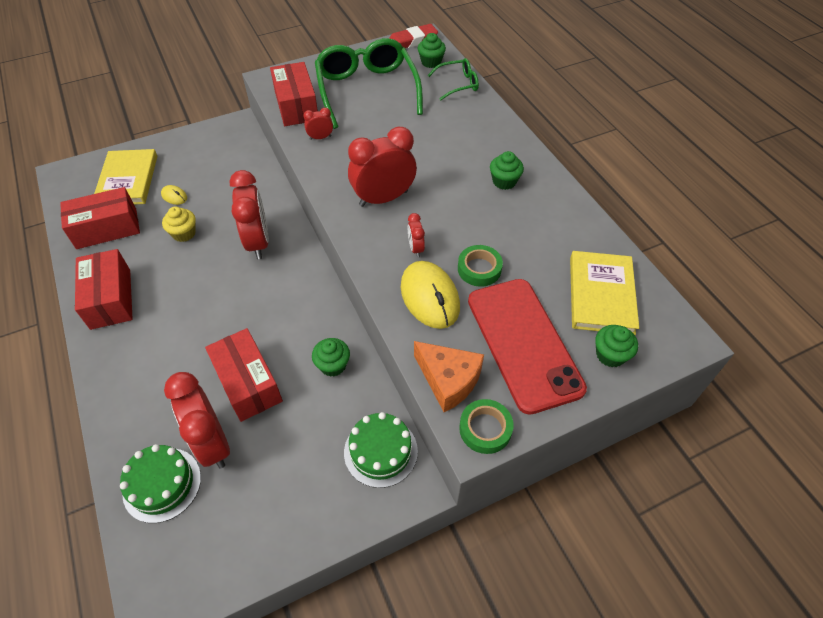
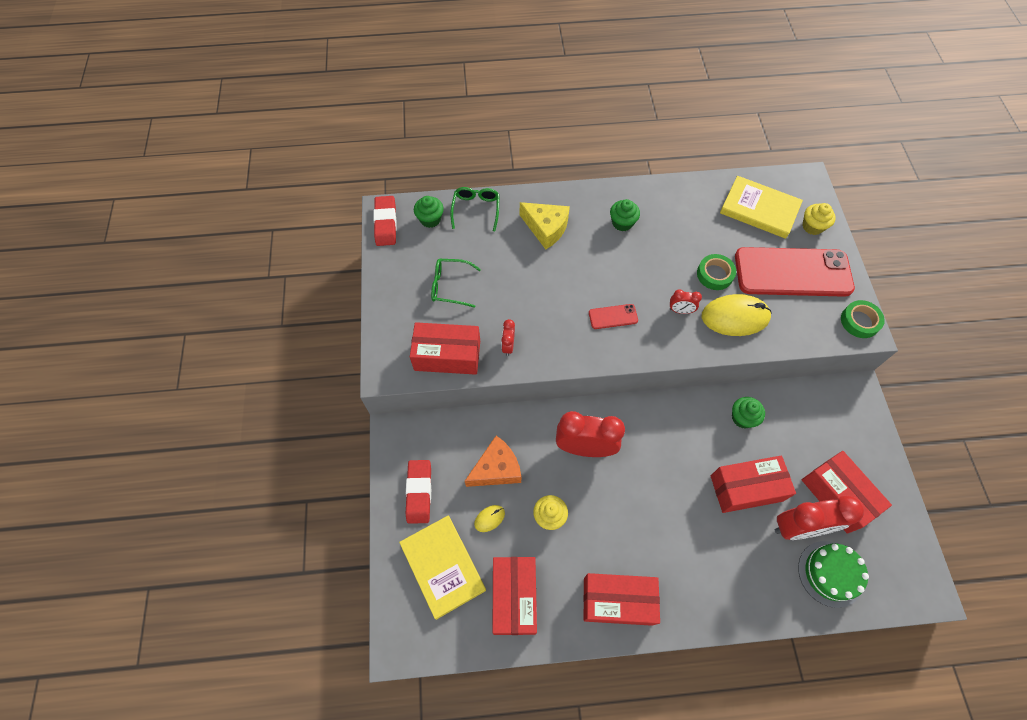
camera: 70 degrees left, 10 degrees up
(128, 180) = (443, 566): yellow book -> yellow book turned 45 degrees clockwise
(189, 150) = (419, 492): none -> red eraser
(261, 479) = (837, 495): none -> red box
(367, 90) = (450, 286): green glasses -> green glasses, size x0.49
(380, 451) = (827, 405): green cake -> none
(383, 198) = (613, 316): red clock -> red phone
(448, 380) = (815, 330): orange cheese -> orange cheese (496, 469)
(464, 131) = (546, 228): none -> yellow cheese
(610, 355) = (812, 226): green cupcake -> yellow cupcake

